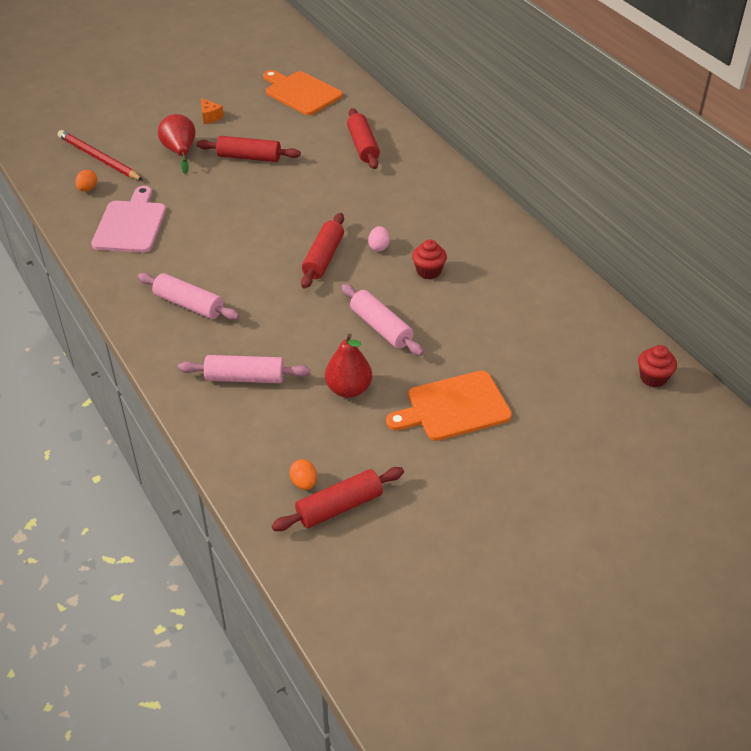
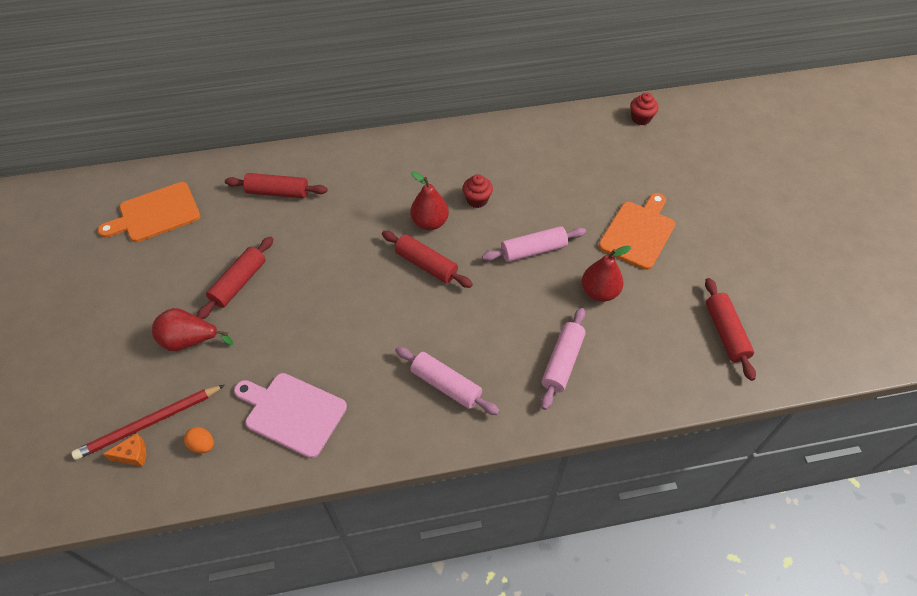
camera: 70 degrees left, 10 degrees up
(189, 305) = (446, 385): pink rolling pin -> pink rolling pin turned 75 degrees clockwise
(210, 117) = (143, 300): orange cheese -> orange cheese (133, 455)
(304, 483) = (696, 350): orange egg -> none
(379, 247) = (430, 222): pink egg -> red pear
(454, 407) = (638, 232): orange cutting board -> orange cutting board turned 150 degrees counterclockwise

